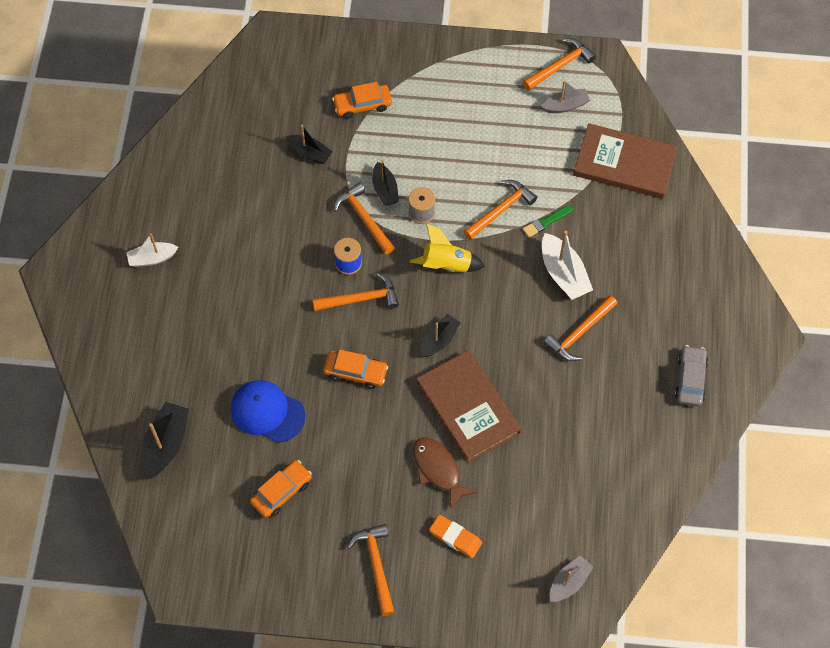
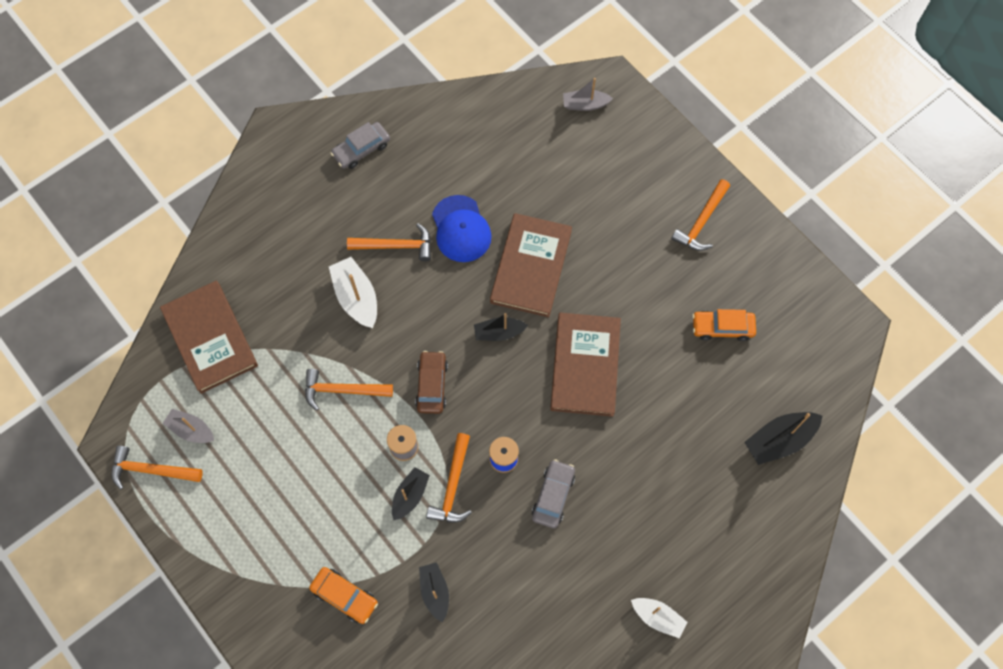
camera: 135 degrees left, 5 degrees up
(267, 412) = (679, 395): blue cap -> blue cap (461, 229)
(291, 269) = (553, 496): none -> grey car
(355, 372) = (585, 365): orange car -> brown book
(361, 299) = (524, 419): orange hammer -> none
(438, 469) = (596, 244): brown fish -> none
(446, 265) = (432, 385): yellow rocket -> brown car
(455, 537) = (630, 192): orange eraser -> none
(546, 222) = (321, 348): green brush -> none
(563, 274) = (356, 297): white boat -> white boat turned 45 degrees counterclockwise

